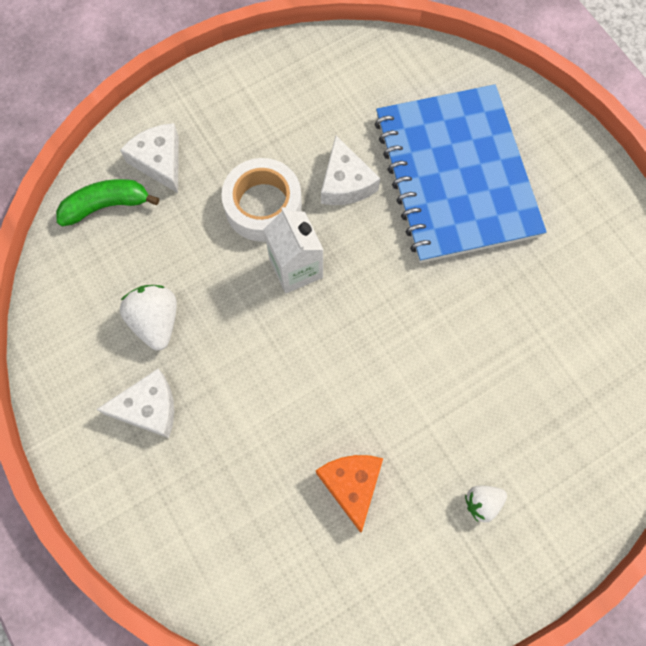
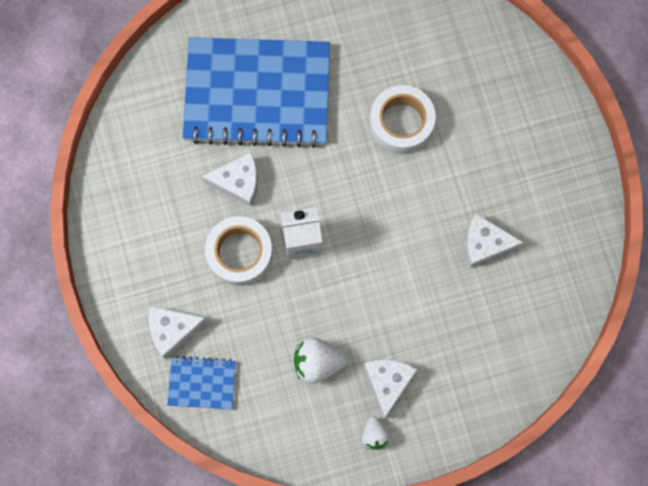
camera: 75 degrees left, 5 degrees up
(106, 205) = (202, 383): green banana -> blue notebook
(351, 485) = (484, 243): orange cheese -> white cheese
(475, 344) = (401, 123): none -> white tape
(482, 503) = (519, 155): white strawberry -> white strawberry (374, 435)

